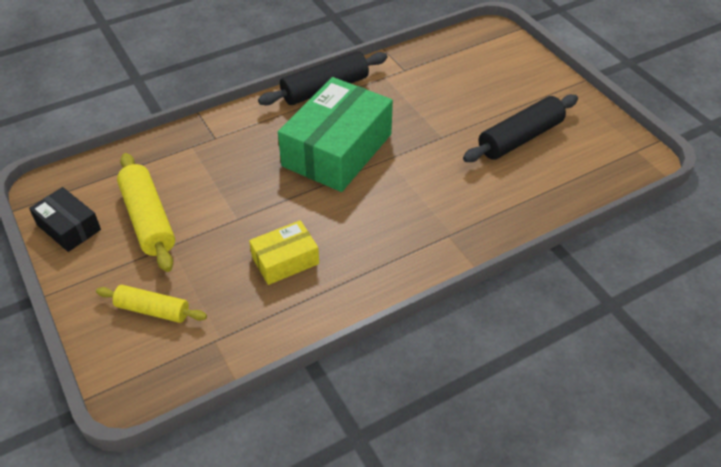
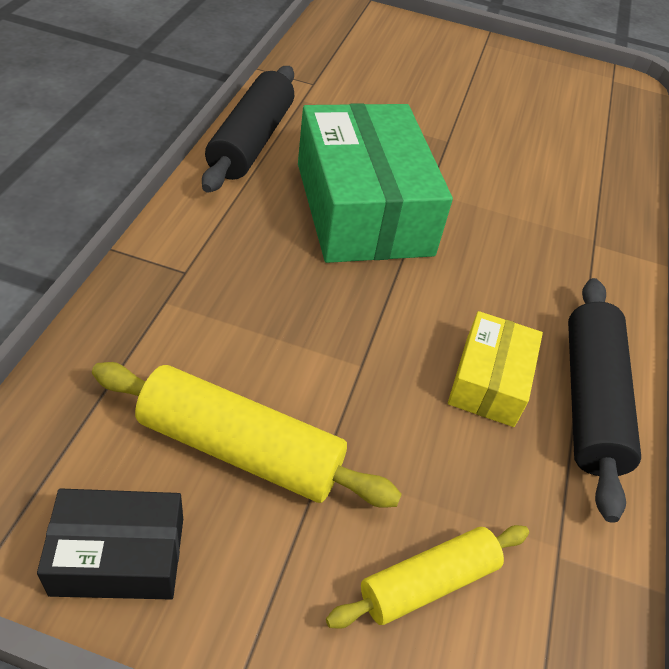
camera: 50 degrees left, 0 degrees up
(520, 138) = (516, 110): black rolling pin -> black rolling pin (590, 401)

